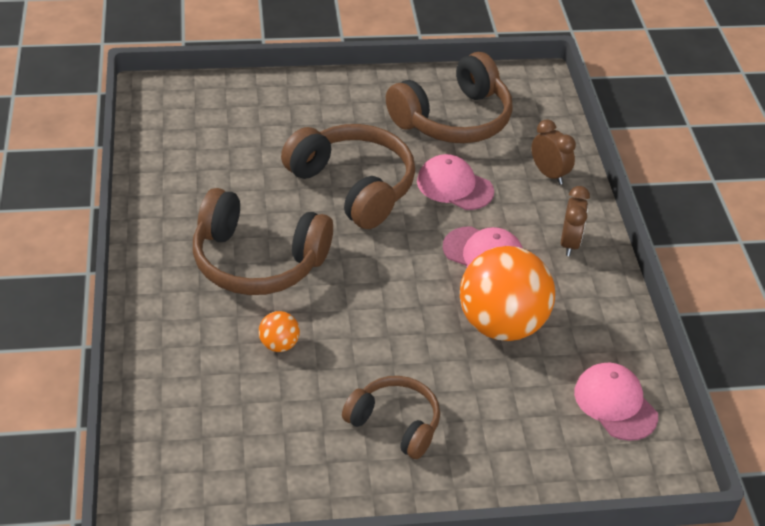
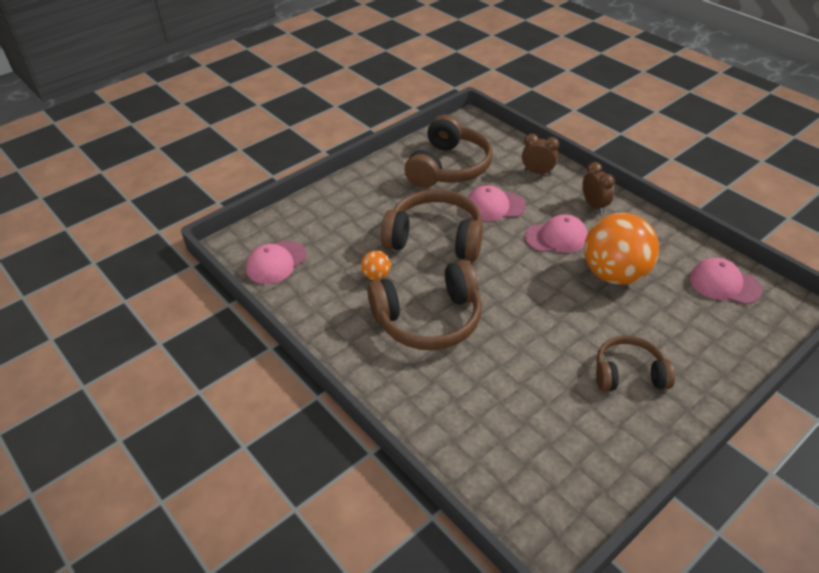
camera: 30 degrees left, 0 degrees up
(174, 129) = (276, 262): none -> pink cap
(279, 345) = (503, 367): orange ball -> orange ball (376, 276)

